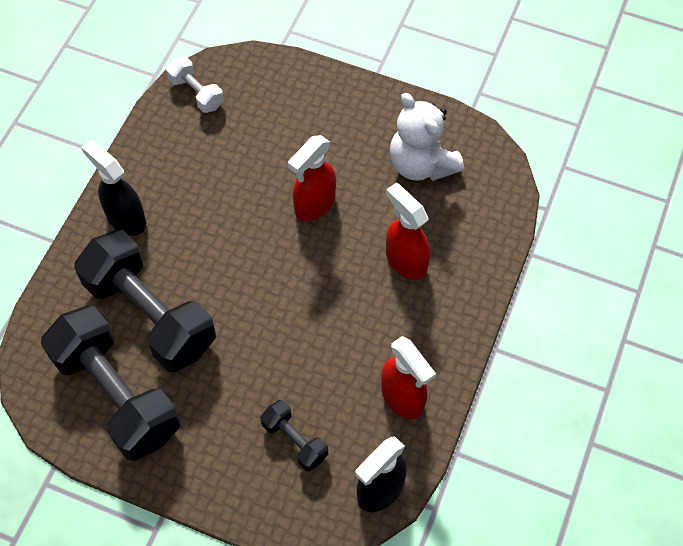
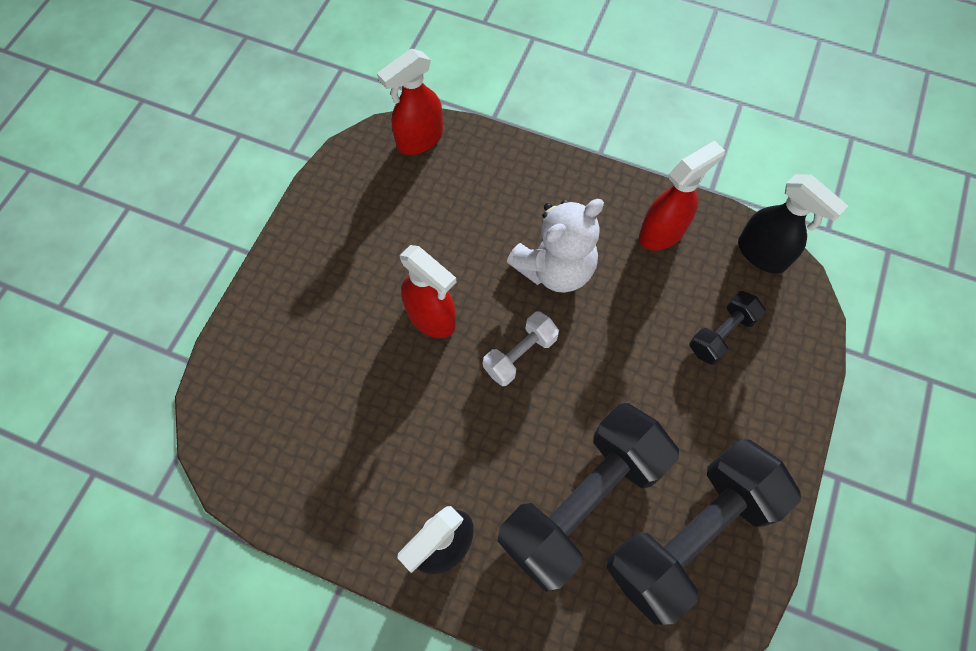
camera: 90 degrees left, 5 degrees up
(196, 93) = (253, 465): white dumbbell -> white dumbbell (520, 354)
(405, 261) = (504, 226): red spray bottle -> red spray bottle (419, 140)
(421, 164) = (382, 208): white teddy bear -> white teddy bear (555, 268)

